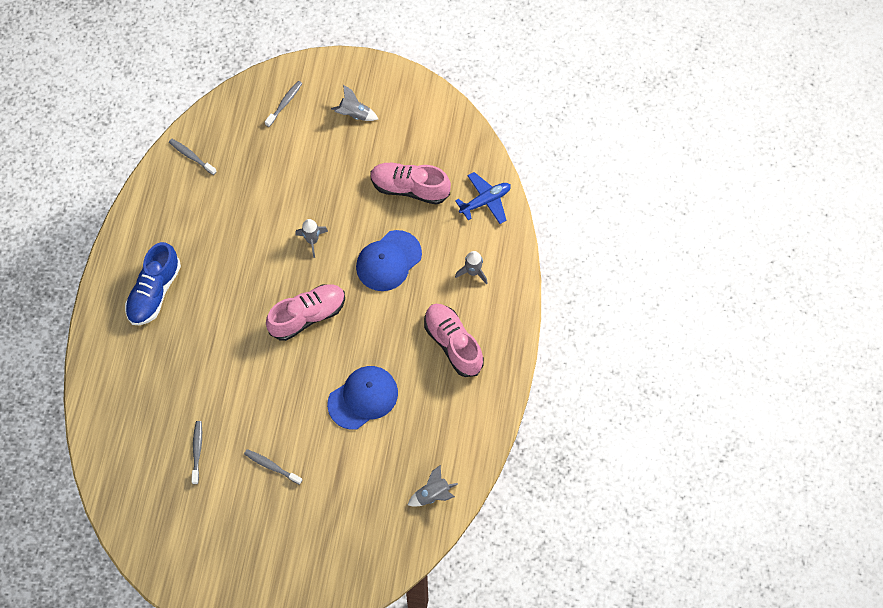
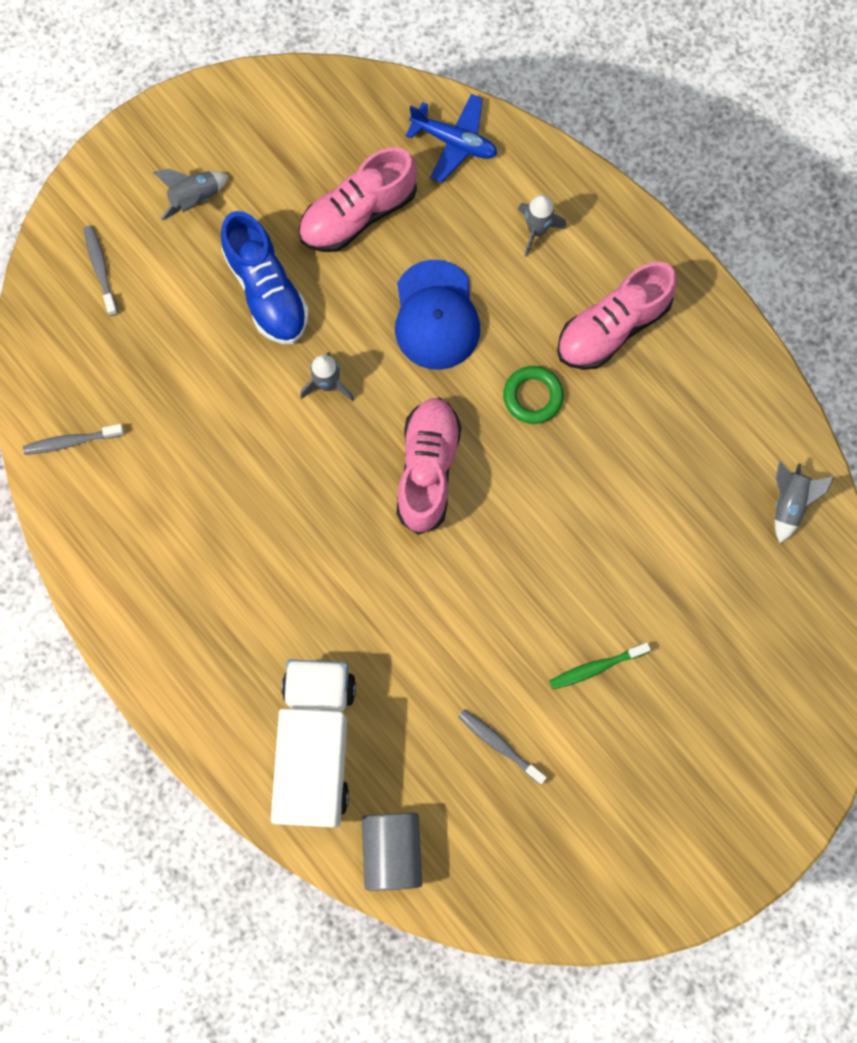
camera: 50 degrees left, 10 degrees up
(108, 442) = (392, 850): none -> grey cylinder
(131, 370) = (316, 745): none -> white truck
(154, 292) = (228, 634): blue shoe -> blue shoe (267, 291)
(271, 466) = (596, 667): grey toothbrush -> green toothbrush
(363, 398) = (595, 488): blue cap -> none
(385, 334) = (532, 396): none -> green ring
(453, 344) = (612, 327): pink shoe -> pink shoe turned 45 degrees counterclockwise
(485, 201) = (454, 142): blue plane -> blue plane turned 105 degrees clockwise

